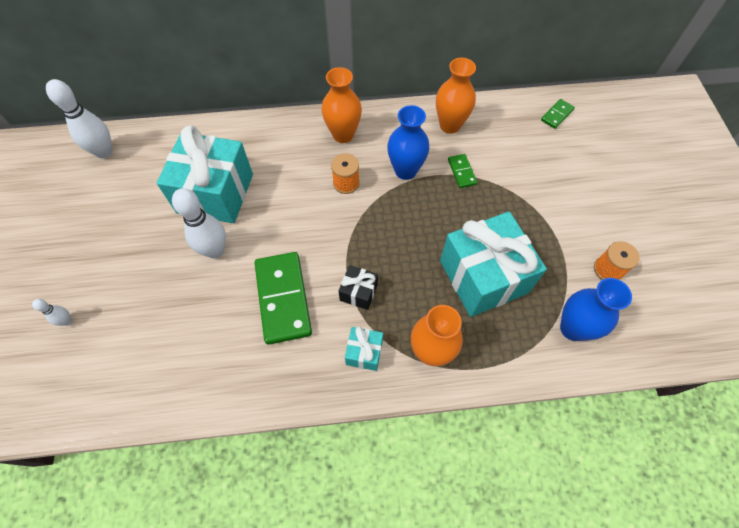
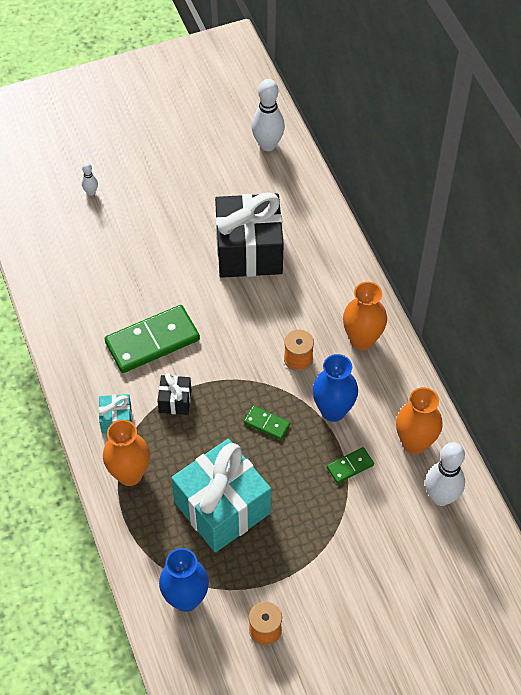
camera: 75 degrees right, 5 degrees down
(215, 193) = (249, 251): turquoise gift -> black gift
(215, 250) = (186, 272): white bowling pin -> white bowling pin (441, 497)
(556, 115) = (476, 559): green domino -> green domino (267, 423)

